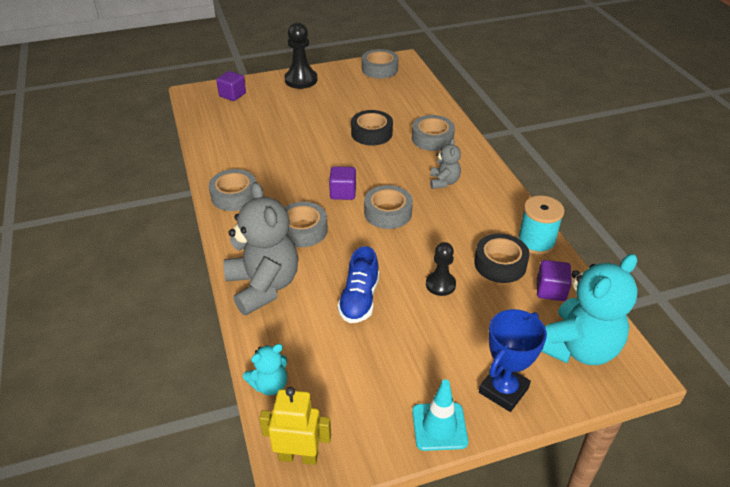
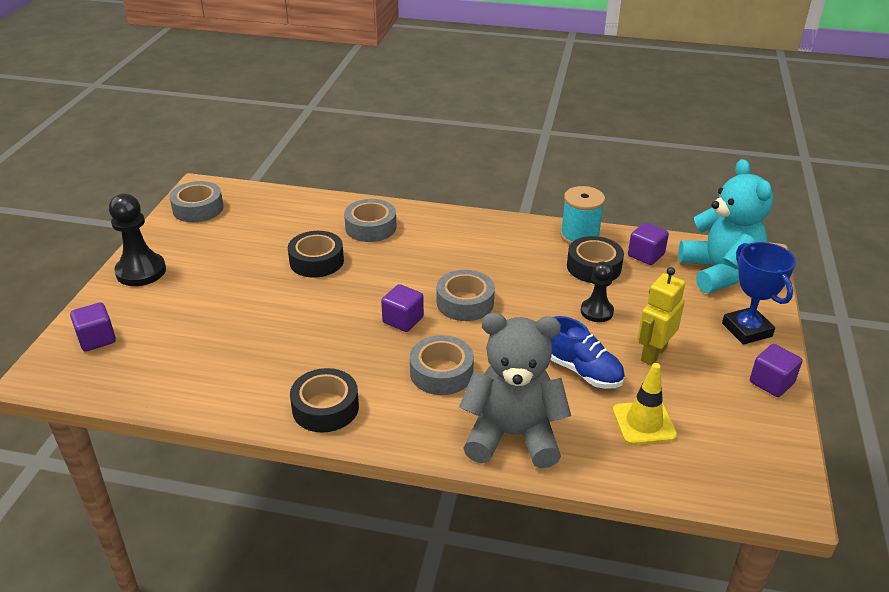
camera: 60 degrees left, 5 degrees down
(234, 196) = (325, 407): grey tape -> black tape
(270, 385) = (667, 480): turquoise teddy bear -> none
(298, 456) = (770, 489): yellow robot -> yellow robot (653, 354)
(325, 353) = (644, 423): none -> yellow traffic cone
(439, 426) = (771, 383): turquoise traffic cone -> purple cube
(444, 182) = (449, 249): grey teddy bear -> none

